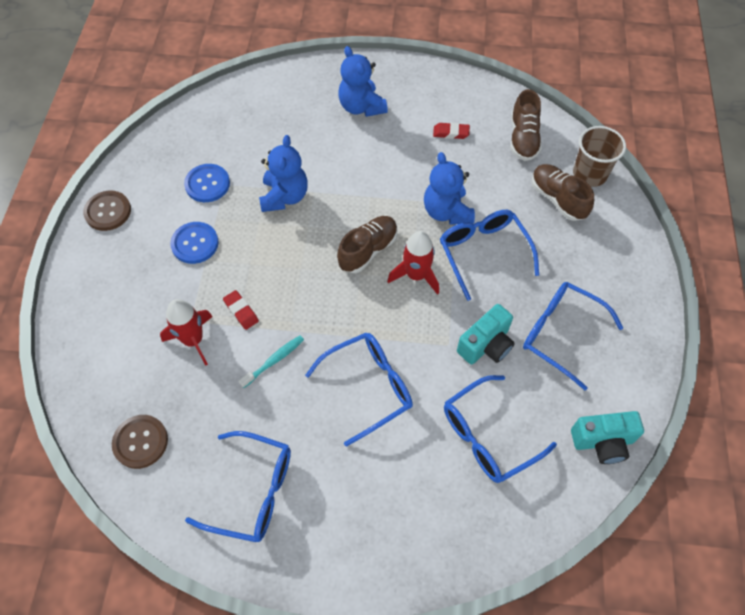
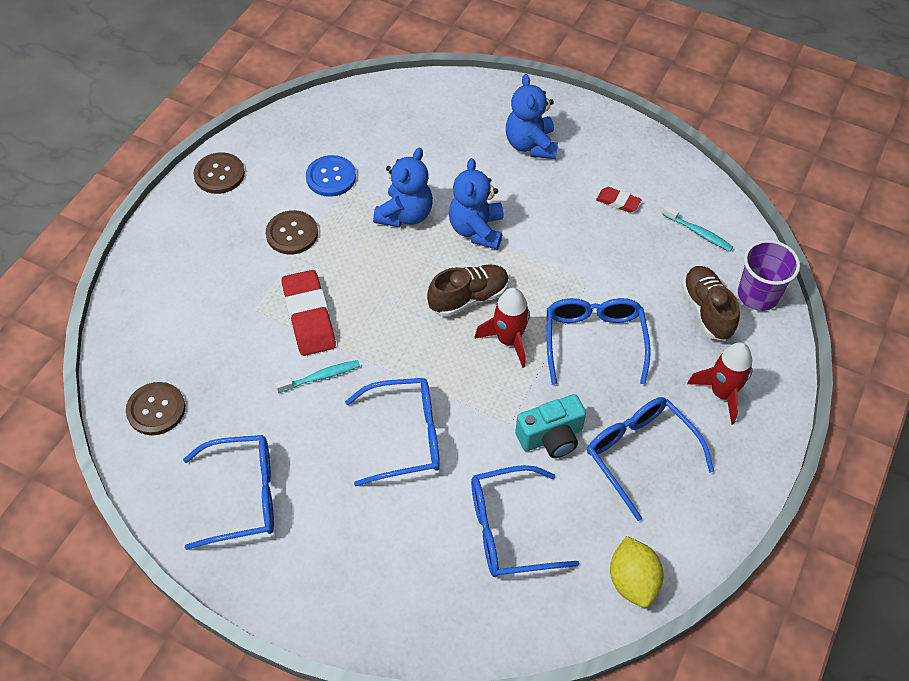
camera: 20 degrees right, 5 degrees down
(193, 340) = (249, 329): red rocket -> red rocket (722, 393)
(195, 243) = (292, 234): blue button -> brown button
(241, 311) = (309, 316): red eraser -> red eraser, size x1.96
(253, 491) = (244, 496): blue glasses -> blue glasses turned 45 degrees counterclockwise
(447, 212) = (573, 285): blue teddy bear -> blue teddy bear (476, 230)
(523, 138) = (698, 233): brown shoe -> turquoise toothbrush
(589, 174) = (758, 295): brown cup -> purple cup
(602, 442) = (632, 581): turquoise camera -> yellow lemon

